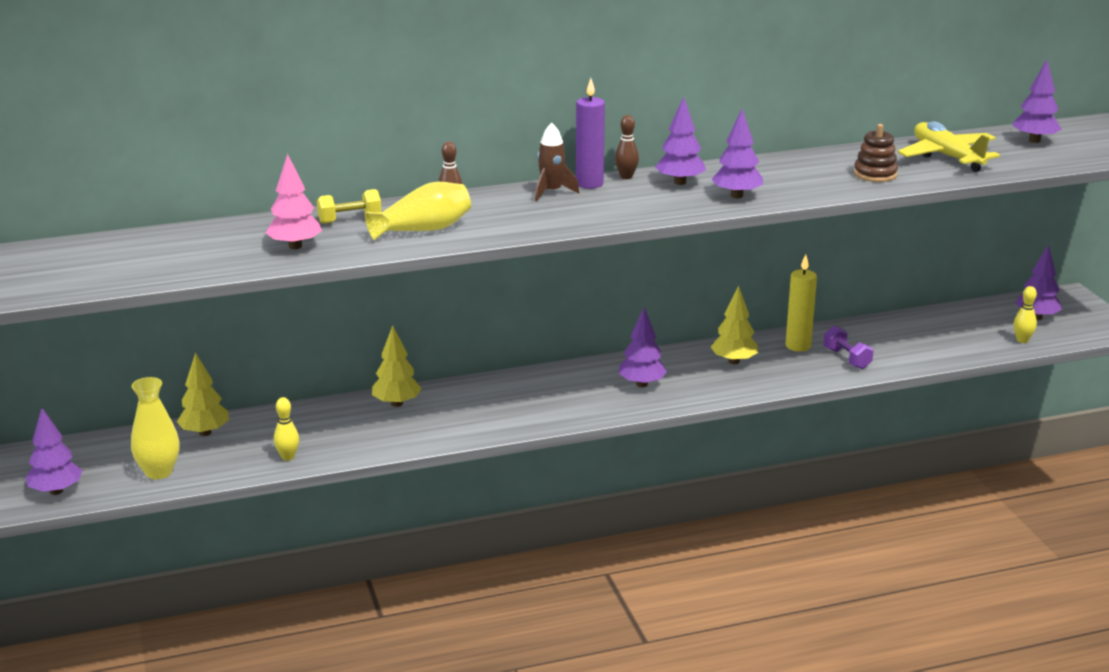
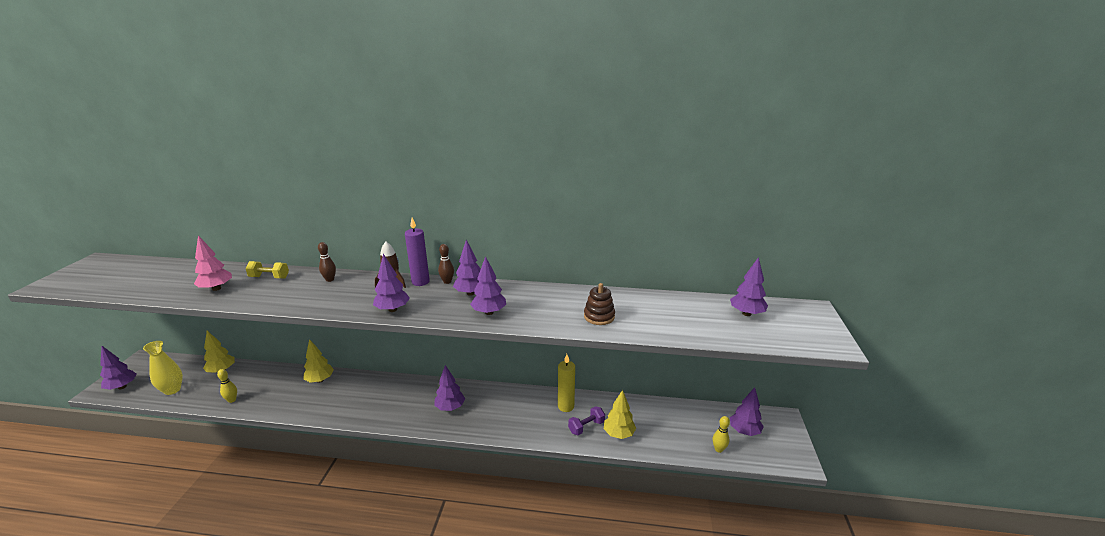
camera: 25 degrees right, 0 degrees up
(423, 230) = (290, 293): yellow vase -> none
(606, 217) = (392, 309): none -> purple tree
(733, 361) = (517, 407): yellow tree -> yellow tree (618, 434)
(846, 358) = (586, 427): purple dumbbell -> purple dumbbell turned 60 degrees clockwise
(947, 156) = (666, 313): yellow plane -> none

